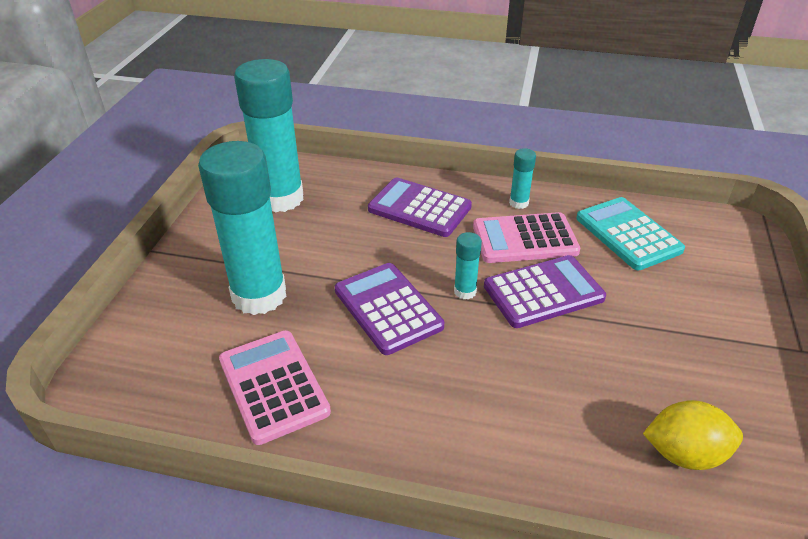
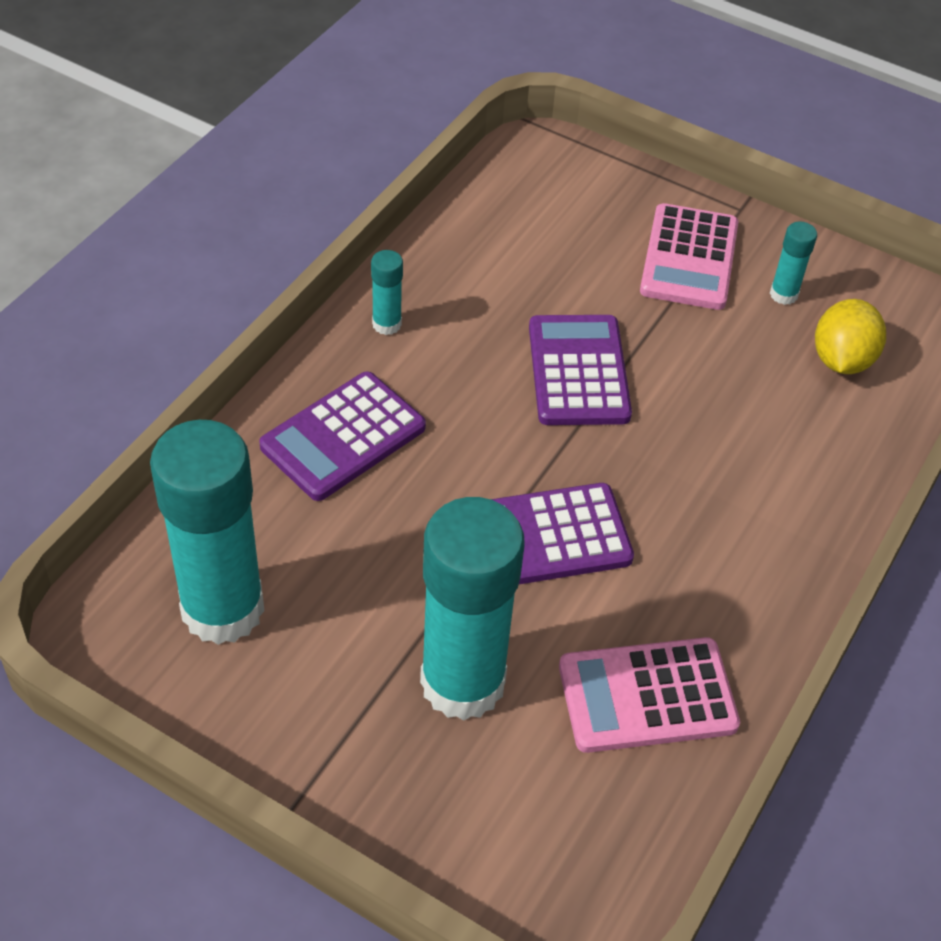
camera: 75 degrees left, 10 degrees up
(465, 291) = (547, 446): turquoise glue stick -> turquoise glue stick (783, 294)
(524, 239) = (469, 349): pink calculator -> pink calculator (689, 258)
(628, 234) = (504, 248): turquoise calculator -> none

